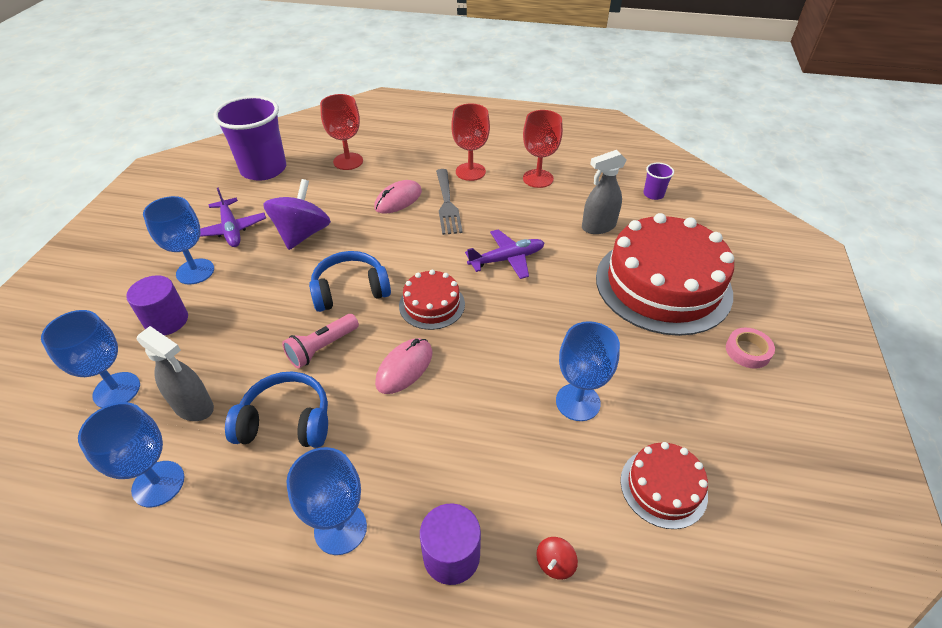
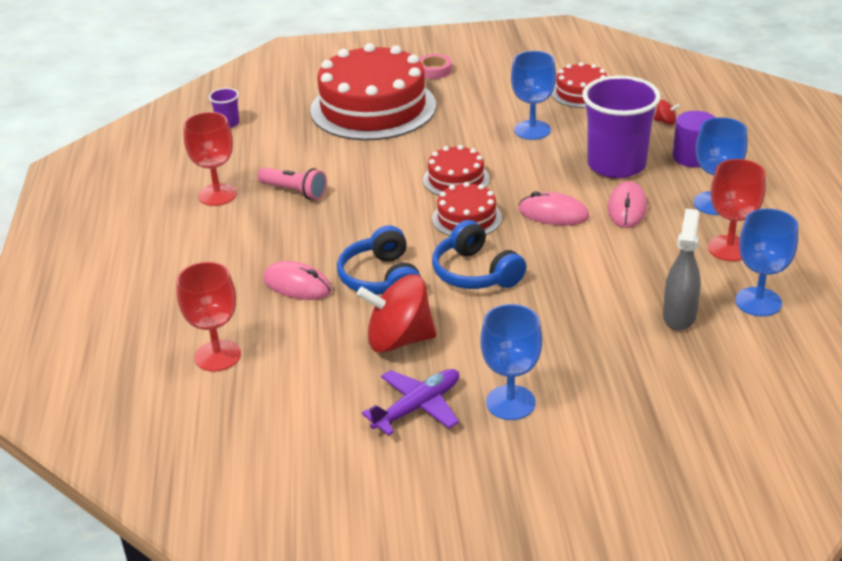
camera: 105 degrees left, 10 degrees down
(117, 390) = (701, 376): blue goblet -> none
(166, 320) = (597, 387): purple cylinder -> none
(263, 169) = (263, 436): purple cup -> purple cup (616, 165)
(286, 421) = (652, 257): blue headphones -> blue headphones (381, 279)
(302, 234) = (399, 340): purple spinning top -> red spinning top
(322, 348) = (562, 265): pink flashlight -> pink flashlight (294, 191)
(380, 434) = (627, 208): none -> pink mouse
(447, 204) = (294, 246): grey fork -> none
(470, 172) = (216, 244): red goblet -> red goblet (729, 248)
(500, 313) = (456, 179): none -> red cake
(507, 259) = (376, 189): purple plane -> none
(598, 227) = (299, 147): grey spray bottle -> none

